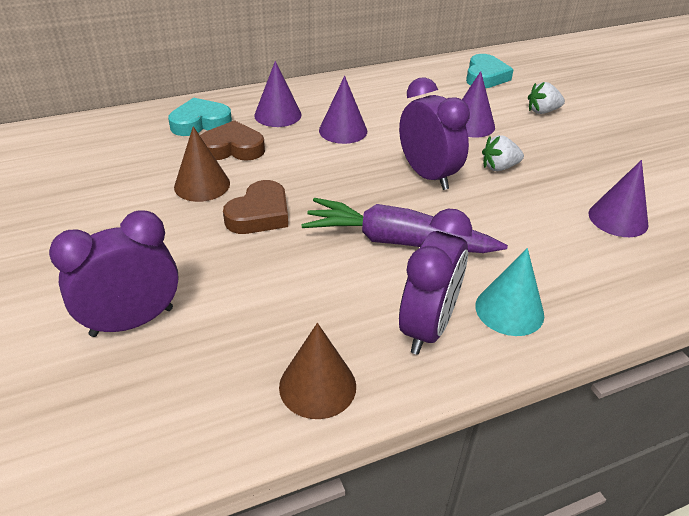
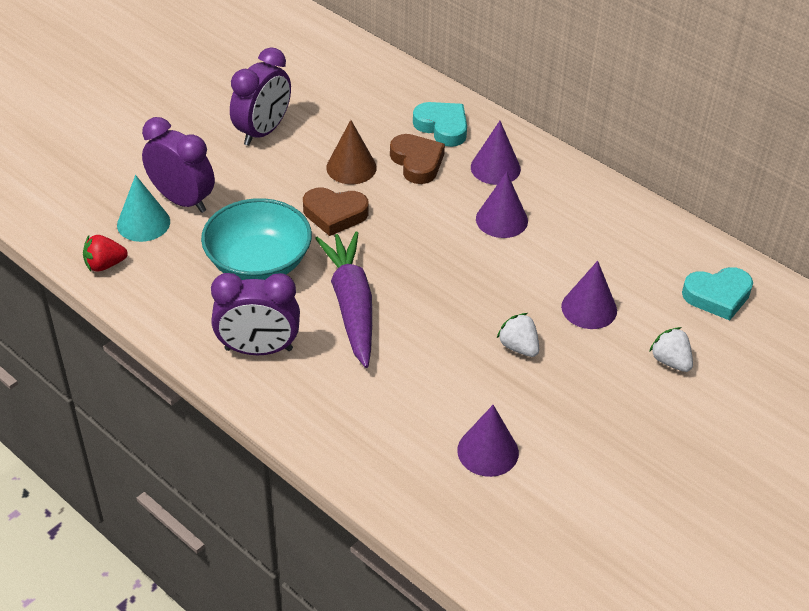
camera: 65 degrees right, 5 degrees up
(186, 438) = (105, 265): none -> red strawberry
(291, 288) = (259, 263): none -> turquoise bowl
(317, 386) = (173, 308): brown cone -> none
(427, 175) = (465, 299): purple clock -> purple clock (263, 131)
(509, 310) = (305, 393): turquoise cone -> turquoise cone (143, 223)

